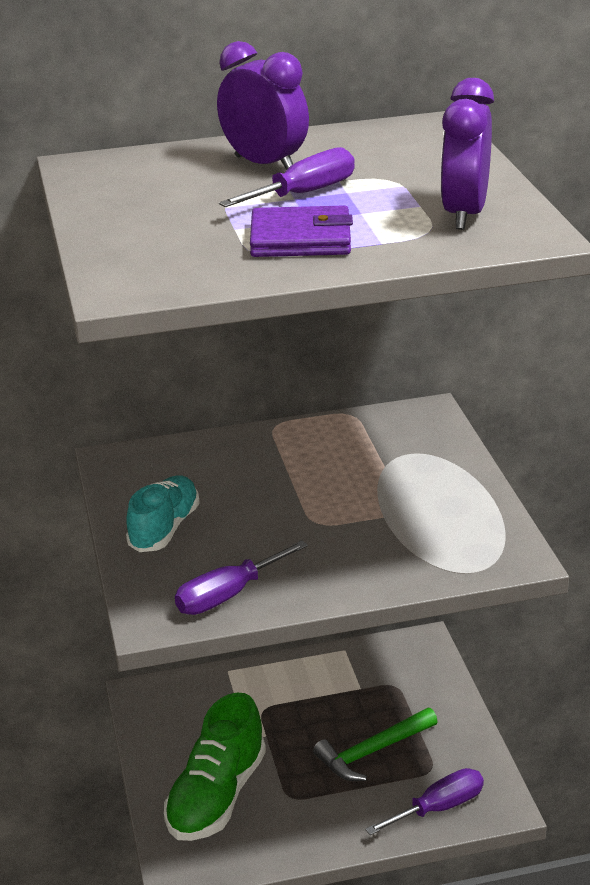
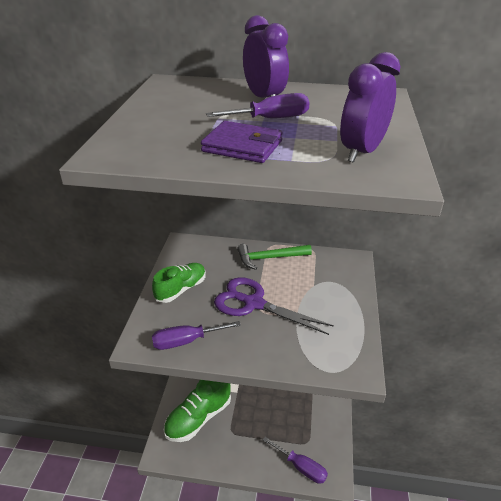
camera: 20 degrees right, 5 degrees up
(164, 528) = (181, 289): turquoise shoe -> green shoe
(303, 516) = (253, 303): none -> purple scissors
(373, 751) = (283, 420): green hammer -> green hammer (270, 258)
(438, 808) = (301, 467): purple screwdriver -> purple screwdriver turned 45 degrees clockwise

